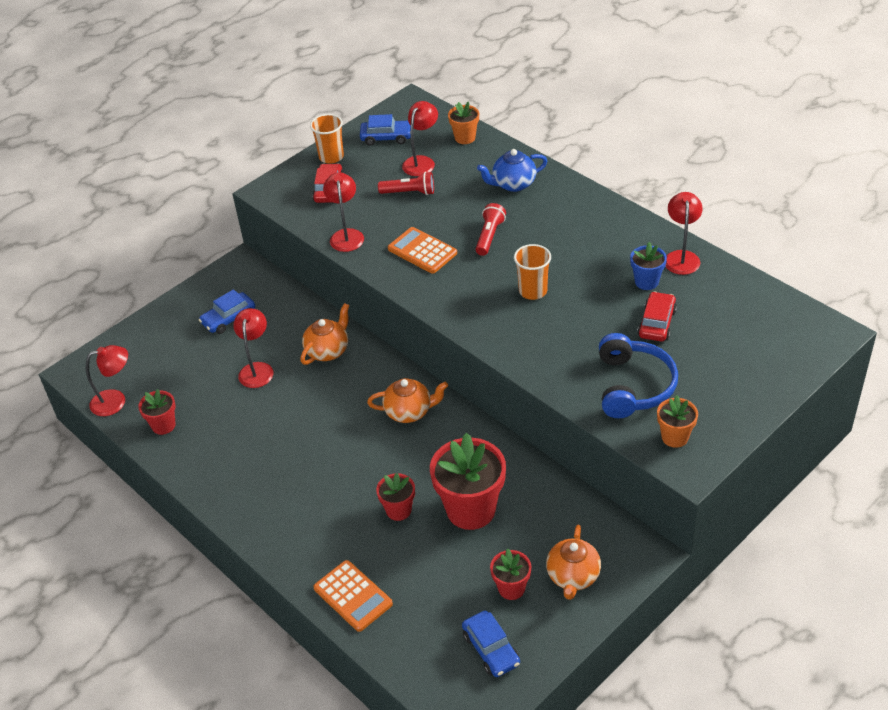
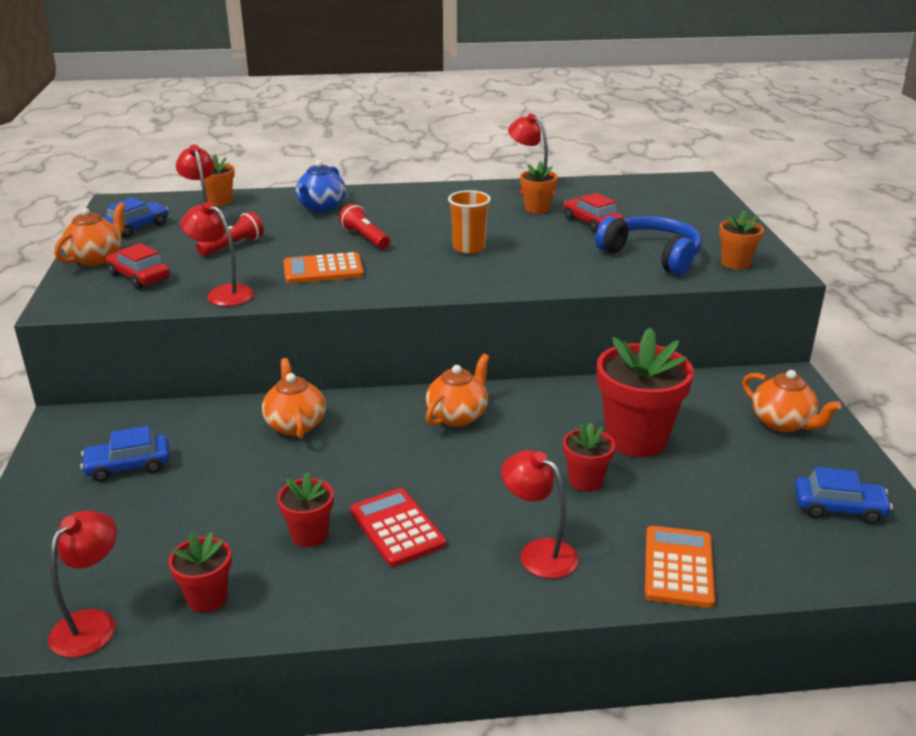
camera: 55 degrees left, 15 degrees down
(229, 318) = (128, 466): blue car -> blue car turned 75 degrees clockwise
(257, 369) = (241, 481): red lamp -> red lamp (538, 552)
(277, 457) = (396, 528): none -> red calculator
(331, 157) = (96, 258): orange cup -> orange teapot
(353, 596) = (678, 567): orange calculator -> orange calculator turned 75 degrees counterclockwise
(511, 588) = (766, 461): red flower pot -> red flower pot (309, 535)
(646, 282) = (537, 209): blue flower pot -> orange flower pot

